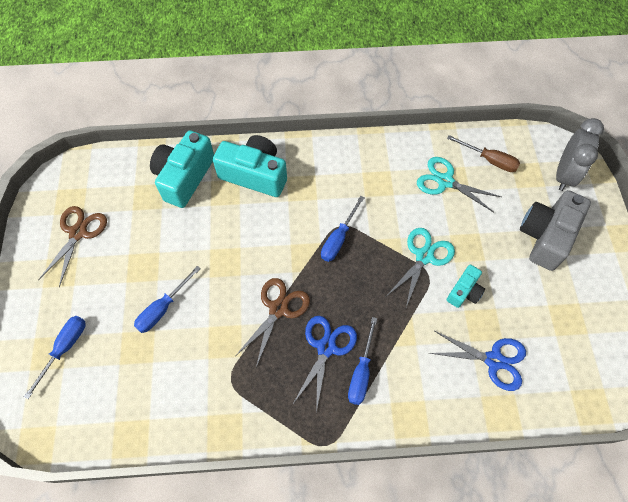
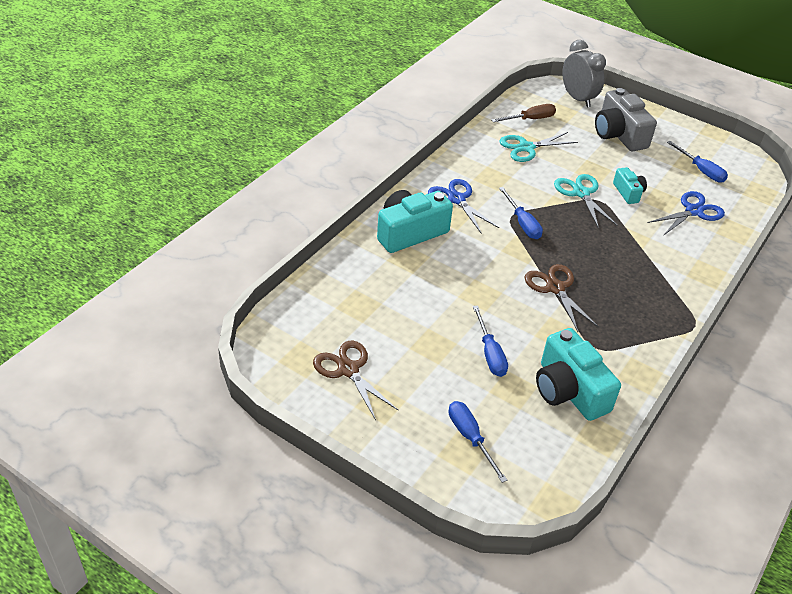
camera: 55 degrees left, 20 degrees down
(184, 177) = (364, 273): turquoise camera -> turquoise camera (569, 390)
(326, 347) = (613, 281): blue scissors -> blue scissors (456, 199)
(361, 372) = (650, 276): blue screwdriver -> blue screwdriver (701, 170)

